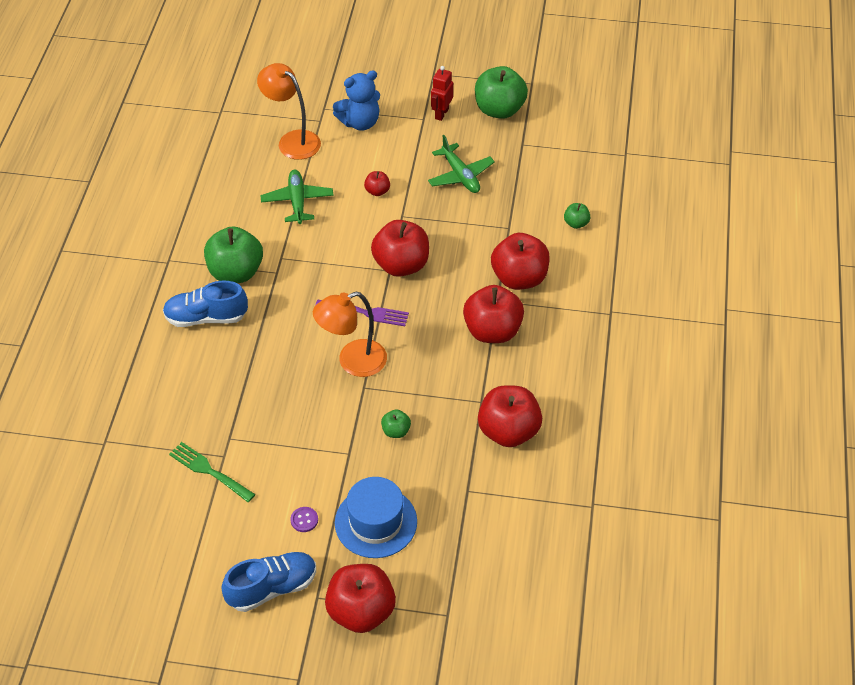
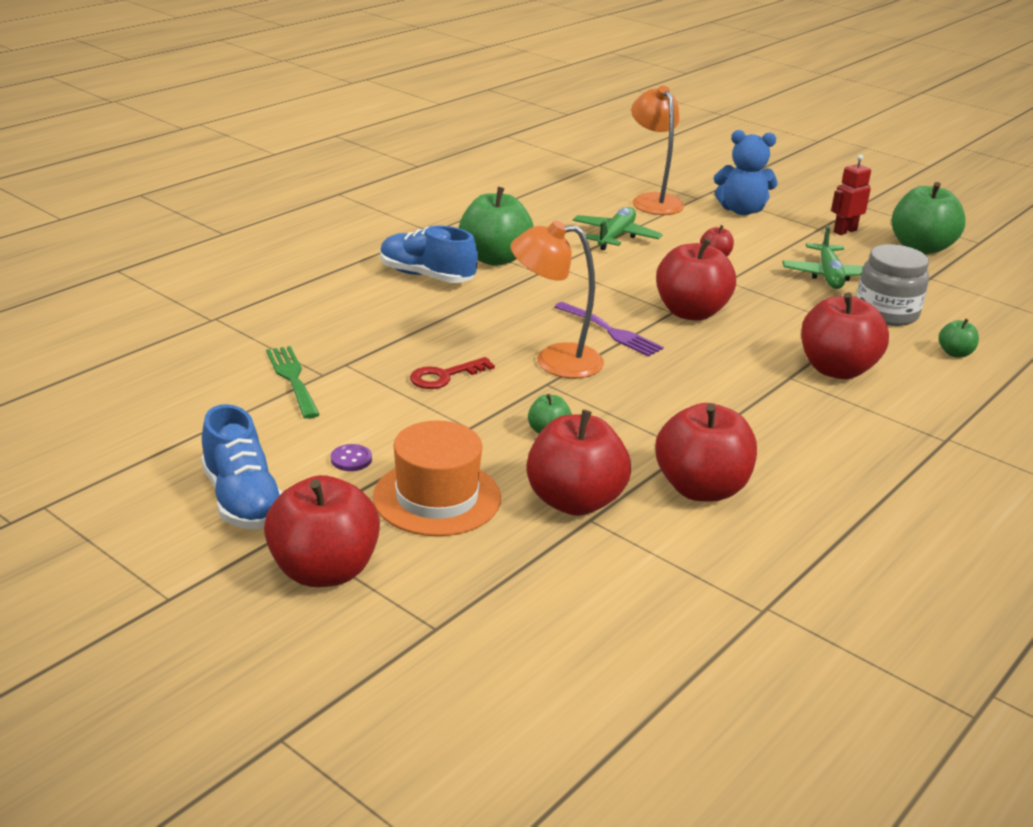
camera: 30 degrees right, 20 degrees down
(272, 588) = (242, 500): blue shoe -> blue shoe turned 60 degrees clockwise
(298, 415) = (444, 376): none -> red key
(376, 522) = (437, 497): blue hat -> orange hat
(492, 331) = (760, 398): red apple -> red apple (574, 501)
(516, 201) = (886, 313): none -> grey jar

